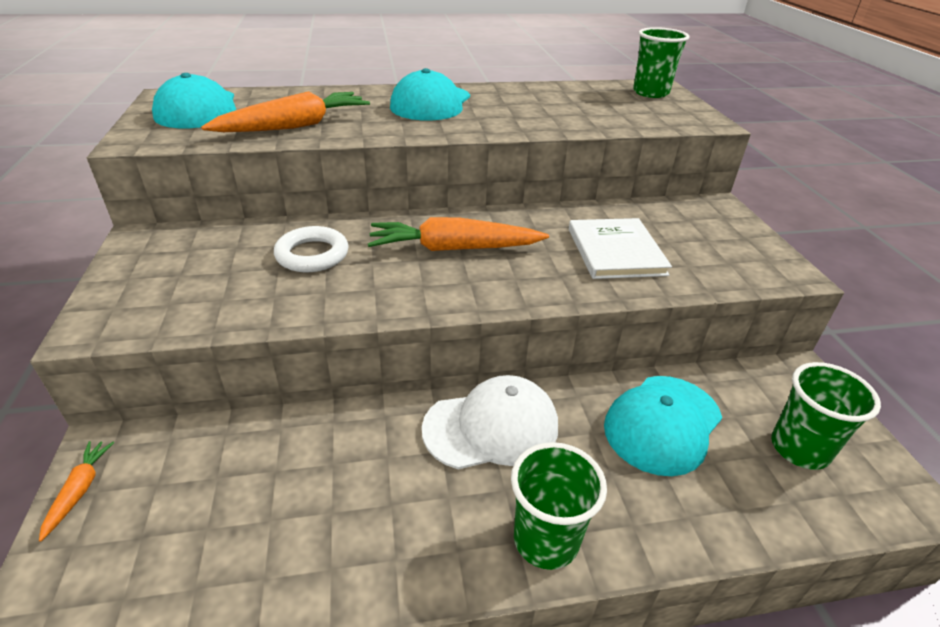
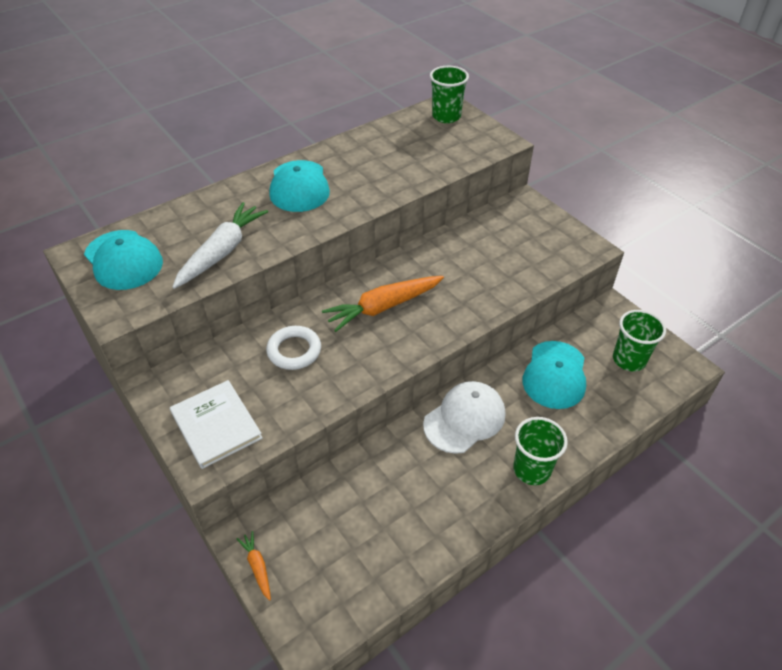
camera: 25 degrees left, 10 degrees up
(295, 126) = (222, 252): orange carrot -> white carrot
(615, 251) = (484, 269): white book -> white book (216, 425)

